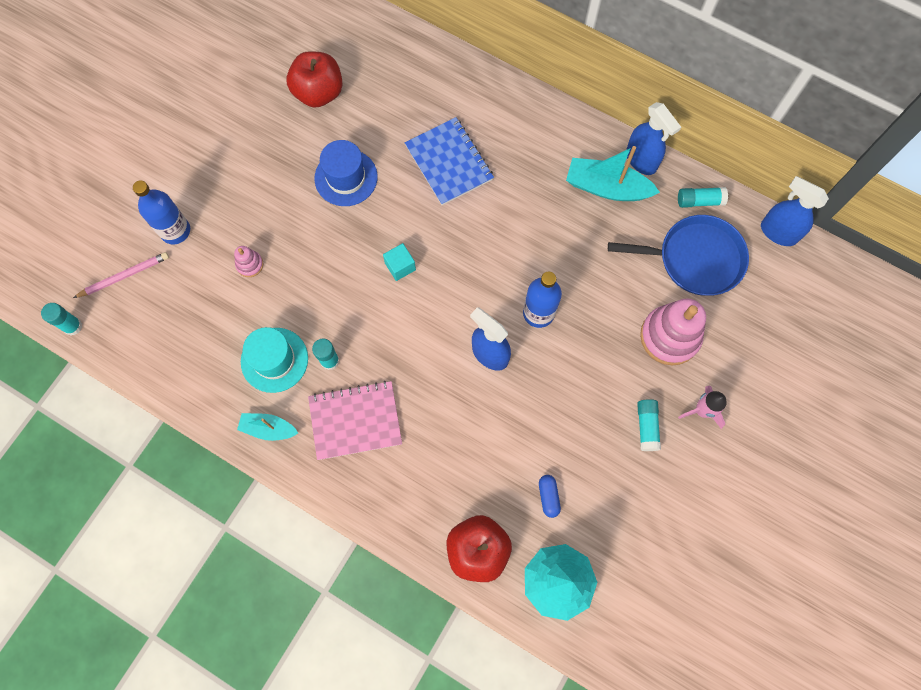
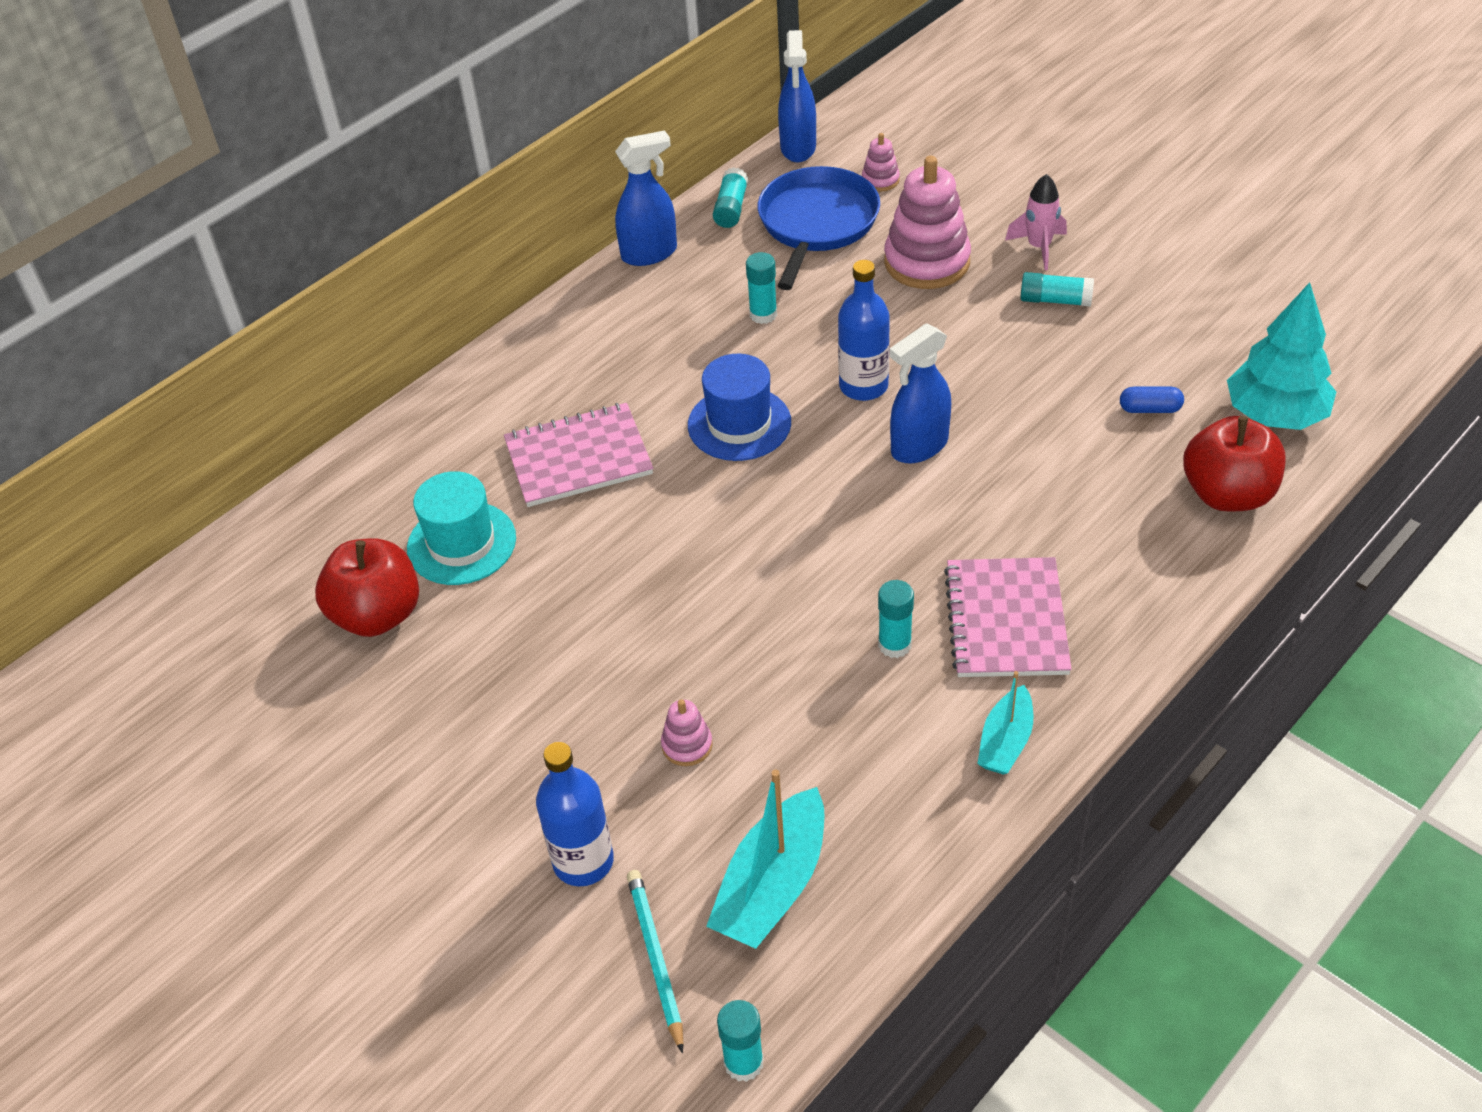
camera: 75 degrees left, 25 degrees down
(124, 276) = (656, 958): pink pencil -> turquoise pencil
(274, 360) = (879, 723): turquoise hat -> turquoise hat (461, 543)
(346, 177) = (560, 592): blue hat -> blue hat (739, 424)
(400, 266) = (746, 537): turquoise cube -> none
(449, 162) = (578, 458): blue notebook -> pink notebook
(595, 241) = (763, 314): none -> turquoise glue stick
(607, 187) = (681, 292): turquoise boat -> turquoise boat (772, 885)
(754, 293) = (880, 180): none -> pink stacking toy
(778, 232) = (798, 148): blue spray bottle -> blue spray bottle turned 45 degrees counterclockwise

